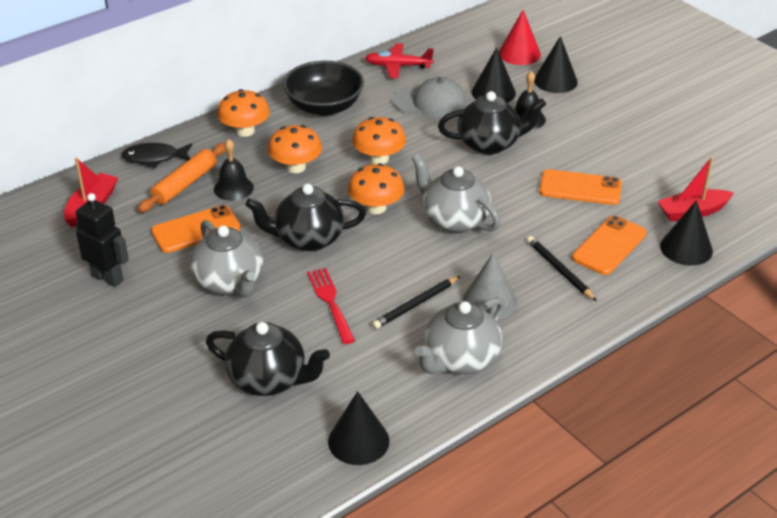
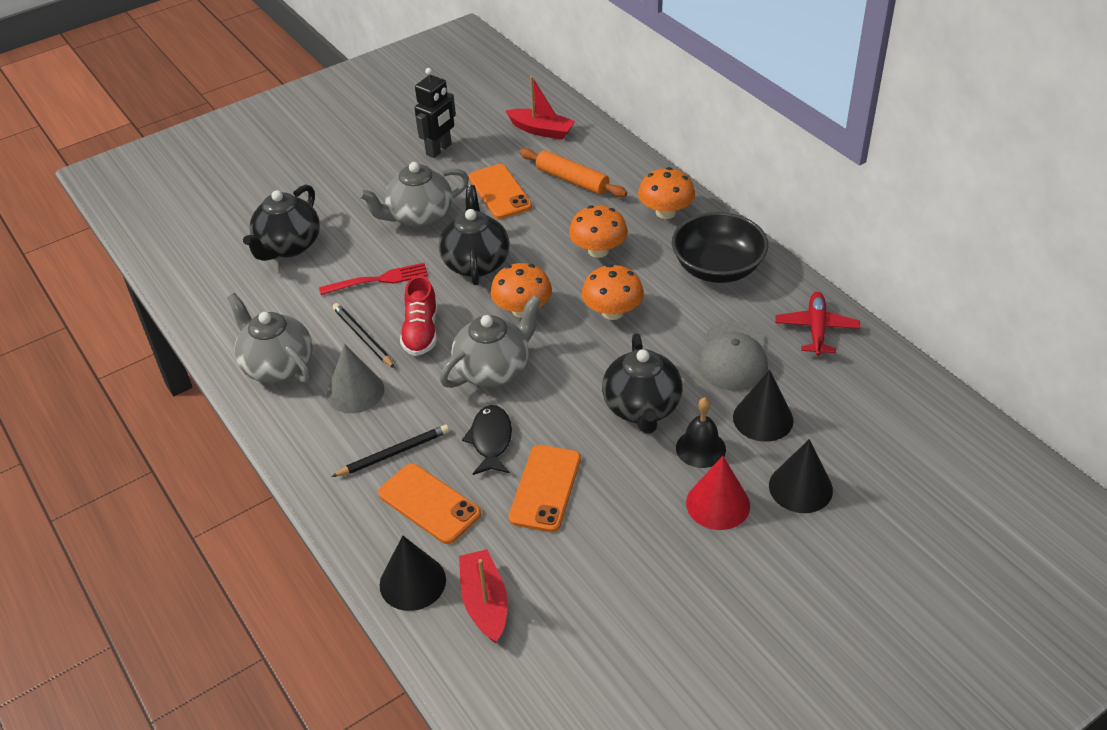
camera: 95 degrees right, 5 degrees up
(154, 158) = (616, 158): black fish -> black fish (491, 440)
(233, 188) = (563, 210): black bell -> none
(358, 441) = (200, 299): black cone -> none
(407, 267) = (421, 332): none -> red shoe
(519, 53) = (870, 453): red cone -> red cone (718, 504)

